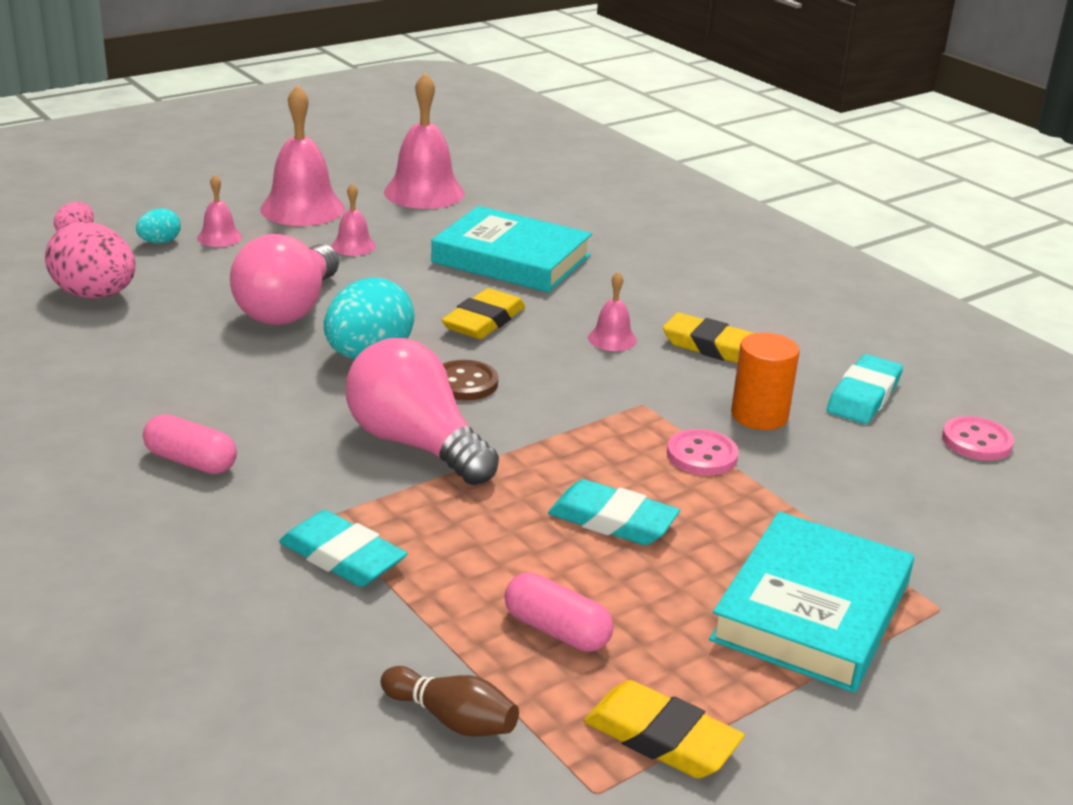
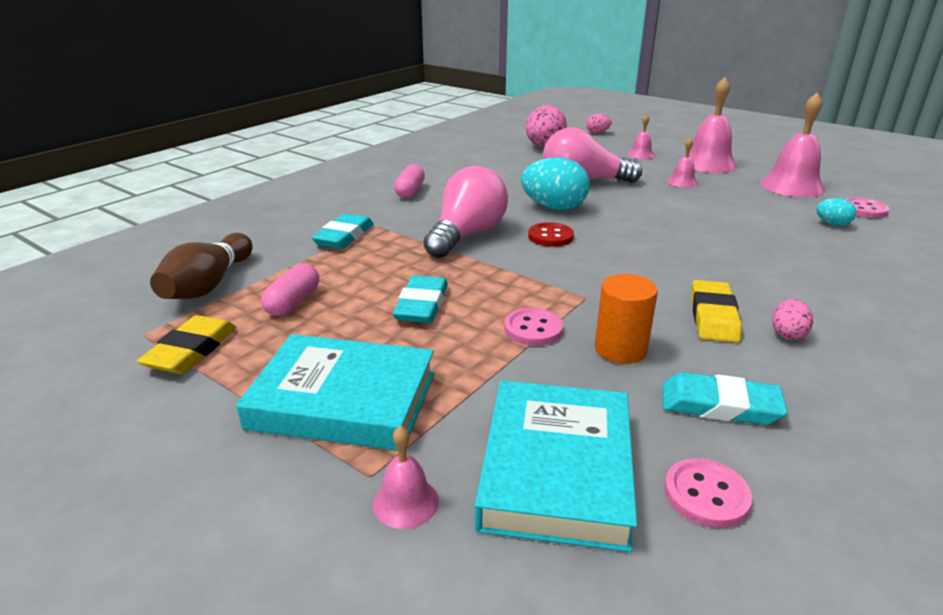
camera: 75 degrees right, 0 degrees up
(160, 242) = (615, 146): turquoise egg -> turquoise egg (832, 224)
(452, 719) = (208, 285): brown bowling pin -> brown bowling pin, size x1.62
(465, 383) = (550, 236): brown button -> red button
(484, 321) = (638, 229): yellow eraser -> none
(511, 259) = (740, 224): turquoise book -> turquoise book (556, 469)
(519, 186) = (863, 209): none -> pink button
(612, 339) = (670, 274): pink bell -> pink bell (406, 502)
(759, 324) = (787, 334): none -> pink egg

